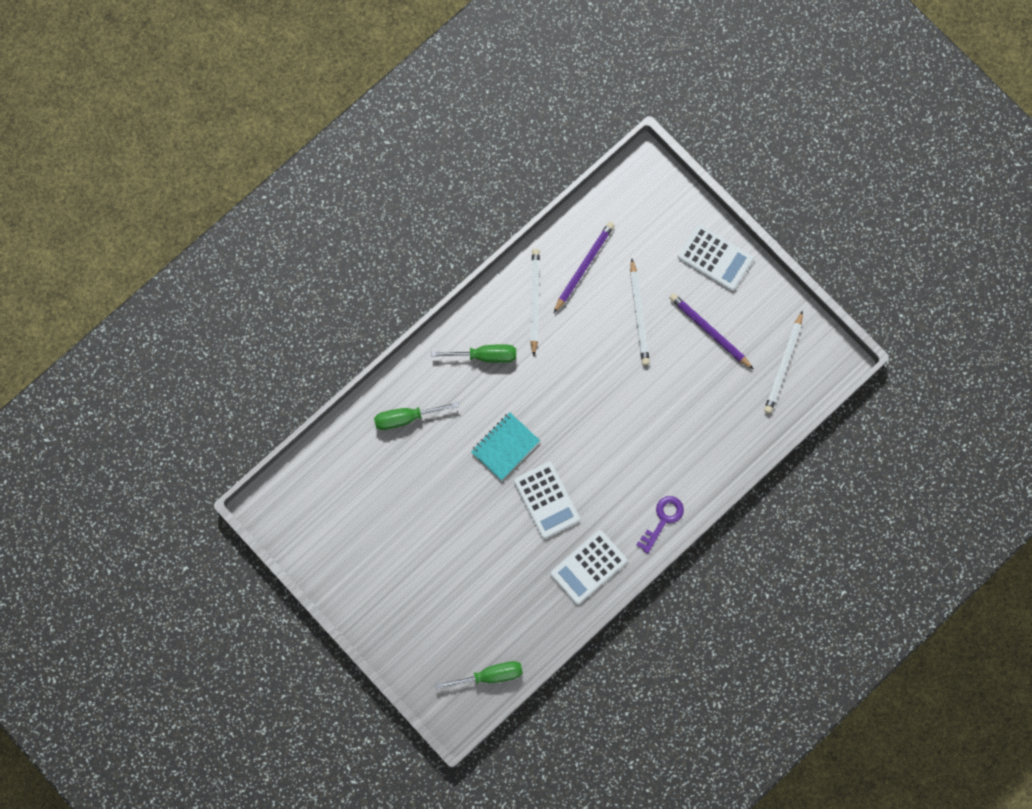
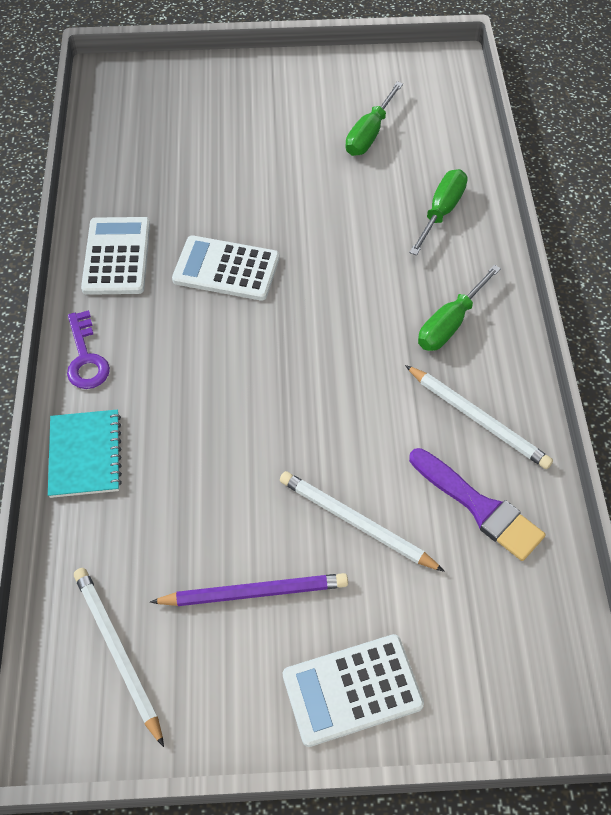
camera: 130 degrees right, 20 degrees down
(489, 675) = (111, 117): green screwdriver -> green screwdriver (369, 133)
(505, 446) = (324, 272): turquoise notebook -> turquoise notebook (85, 455)
(584, 267) = (479, 507): purple pencil -> purple brush

